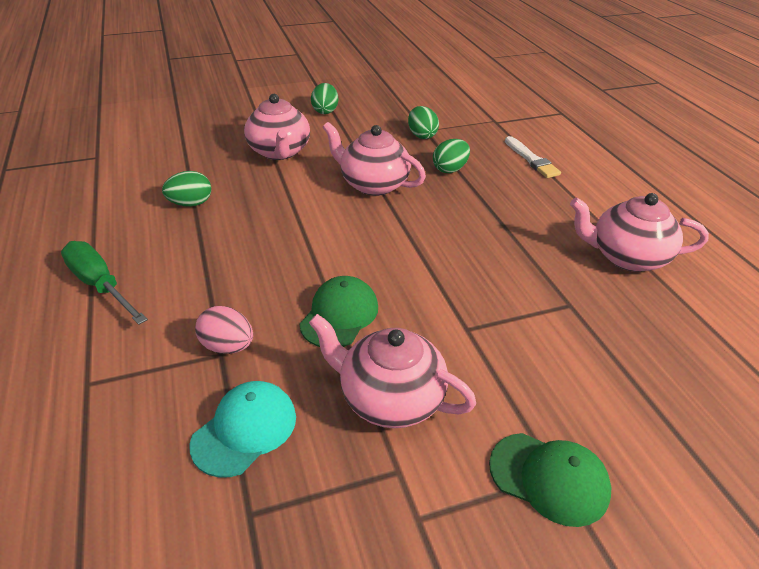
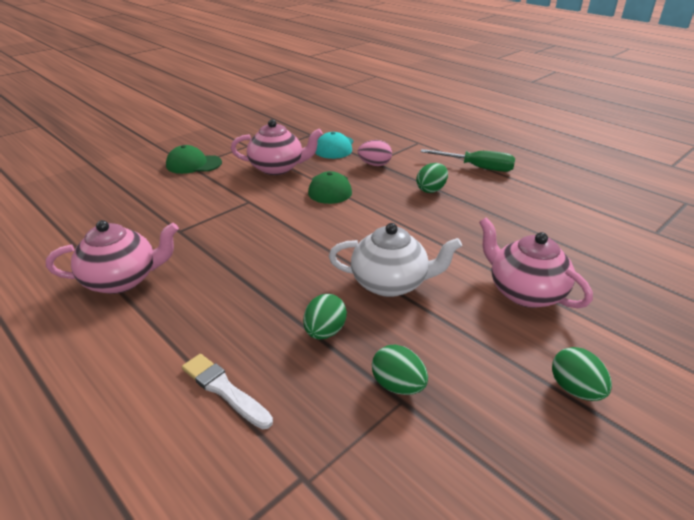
camera: 155 degrees right, 5 degrees down
(191, 204) = (511, 219): green egg -> green egg (431, 190)
(373, 184) = (390, 283): pink teapot -> white teapot

